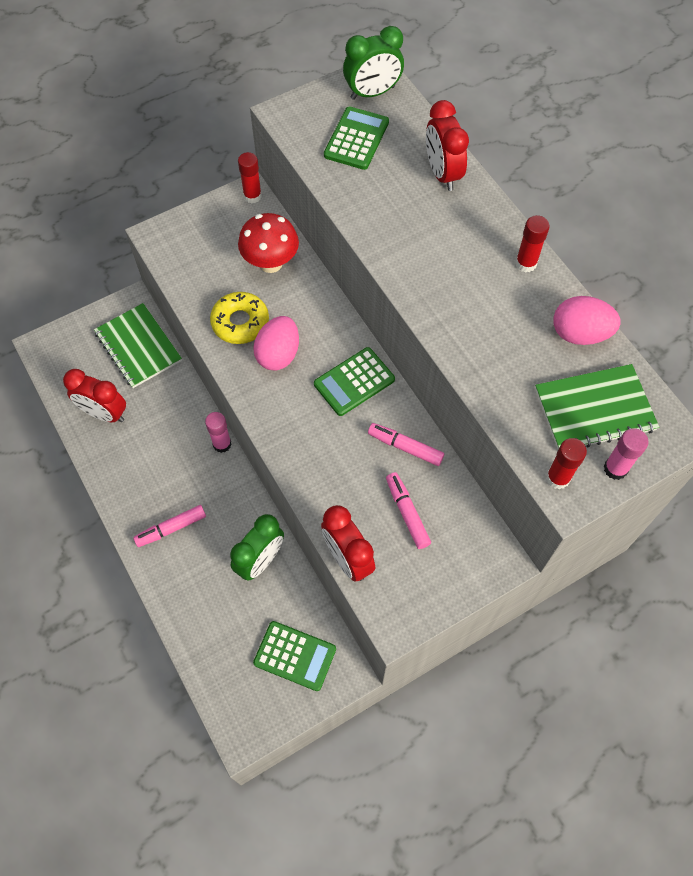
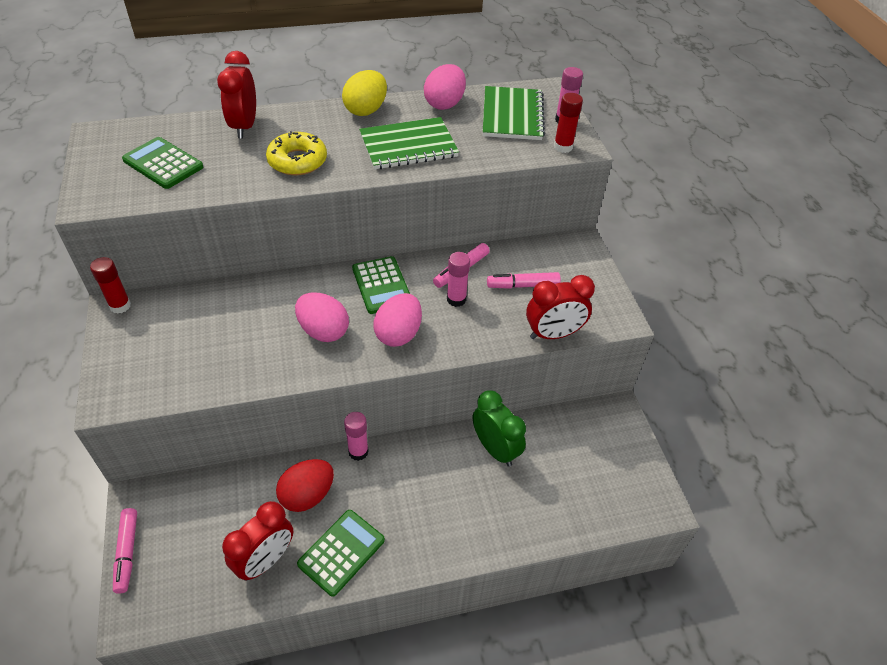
camera: 75 degrees left, 15 degrees down
(138, 347) = (198, 505): green notebook -> green notebook (408, 146)
(168, 420) = (307, 495): none -> red egg
(171, 528) = (435, 521): pink marker -> pink marker (127, 552)
(240, 322) = (269, 352): yellow donut -> yellow donut (297, 161)
(271, 263) = (214, 311): red mushroom -> none
(295, 656) = (595, 445): green calculator -> green calculator (341, 552)
(297, 416) = (398, 334): none -> pink egg
(361, 454) = (456, 299): none -> pink glue stick
(372, 93) = (117, 141): green clock -> none
(442, 173) = (244, 126): red clock -> red clock turned 90 degrees clockwise
(526, 263) = (366, 110): red glue stick -> yellow egg

